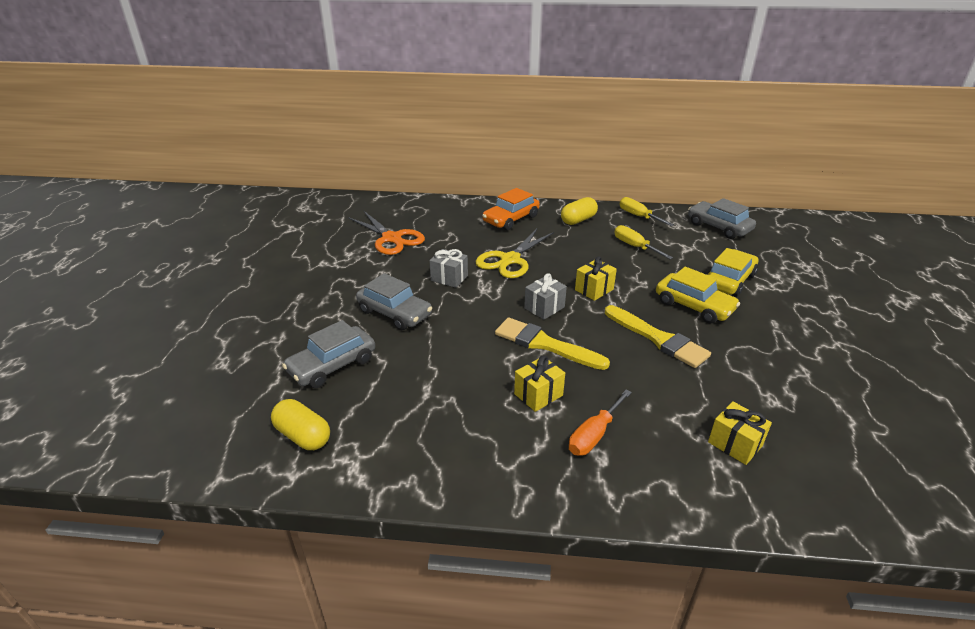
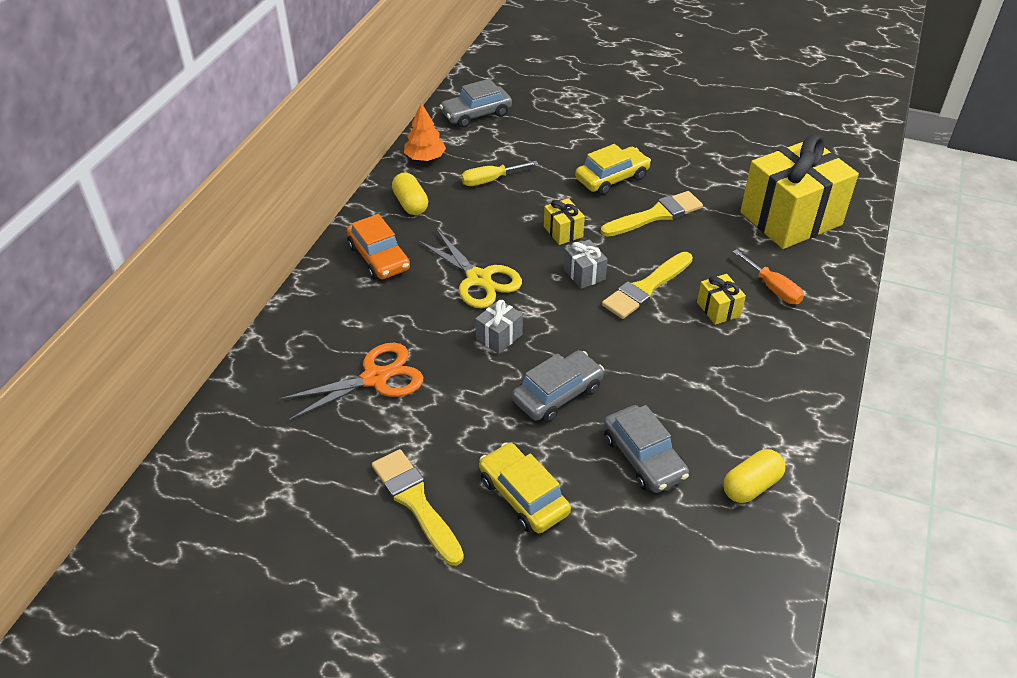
camera: 75 degrees left, 10 degrees up
(284, 271) = (416, 502): none -> yellow brush
(638, 216) = (425, 158): yellow screwdriver -> orange tree
(729, 280) = (577, 144): yellow car -> yellow car (523, 496)
(735, 444) = (790, 218): yellow gift -> yellow gift, size x2.42

